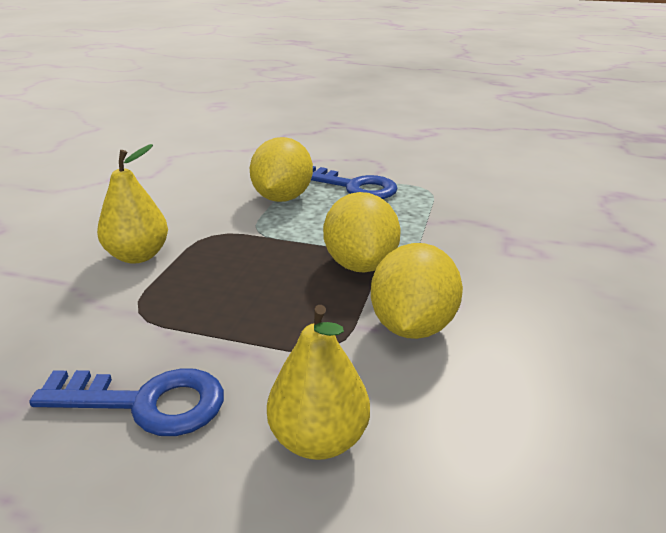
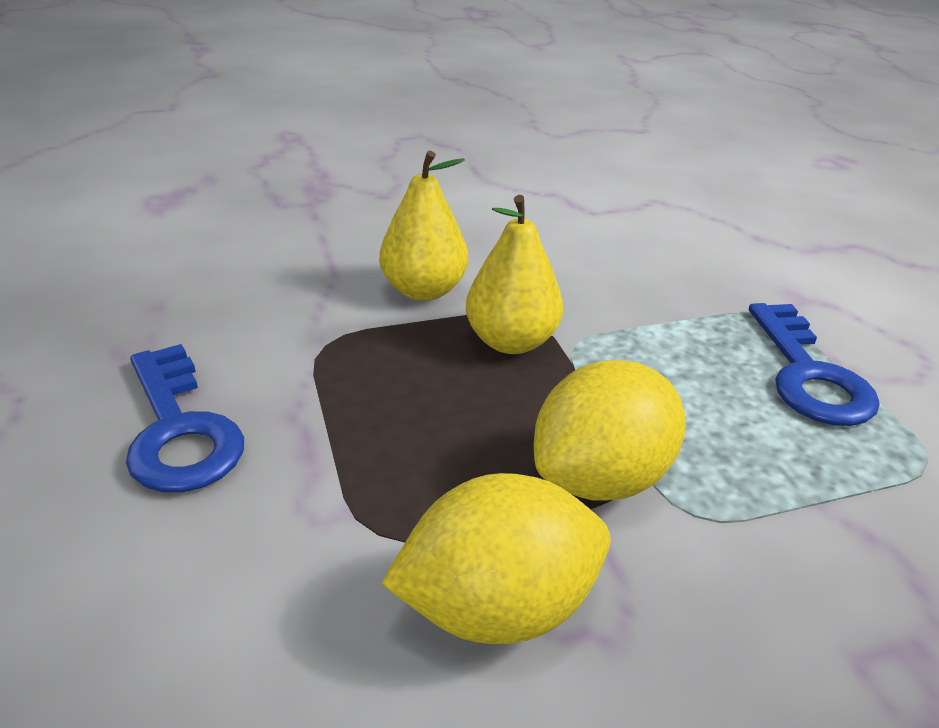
camera: 55 degrees right, 5 degrees up
(282, 198) = (680, 326): yellow lemon -> none
(319, 439) = (188, 607): yellow pear -> yellow pear (511, 341)

